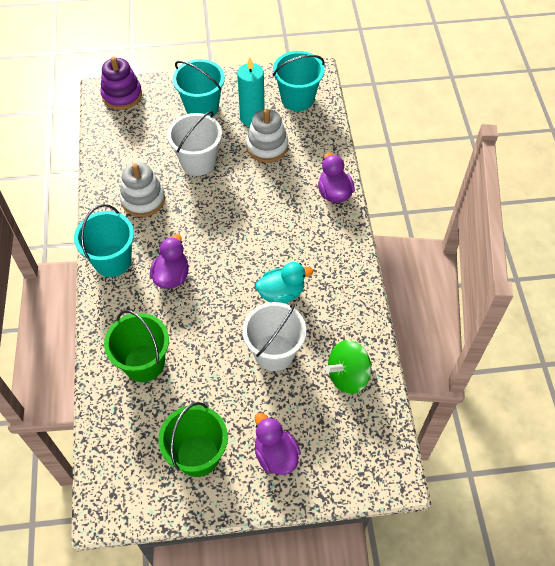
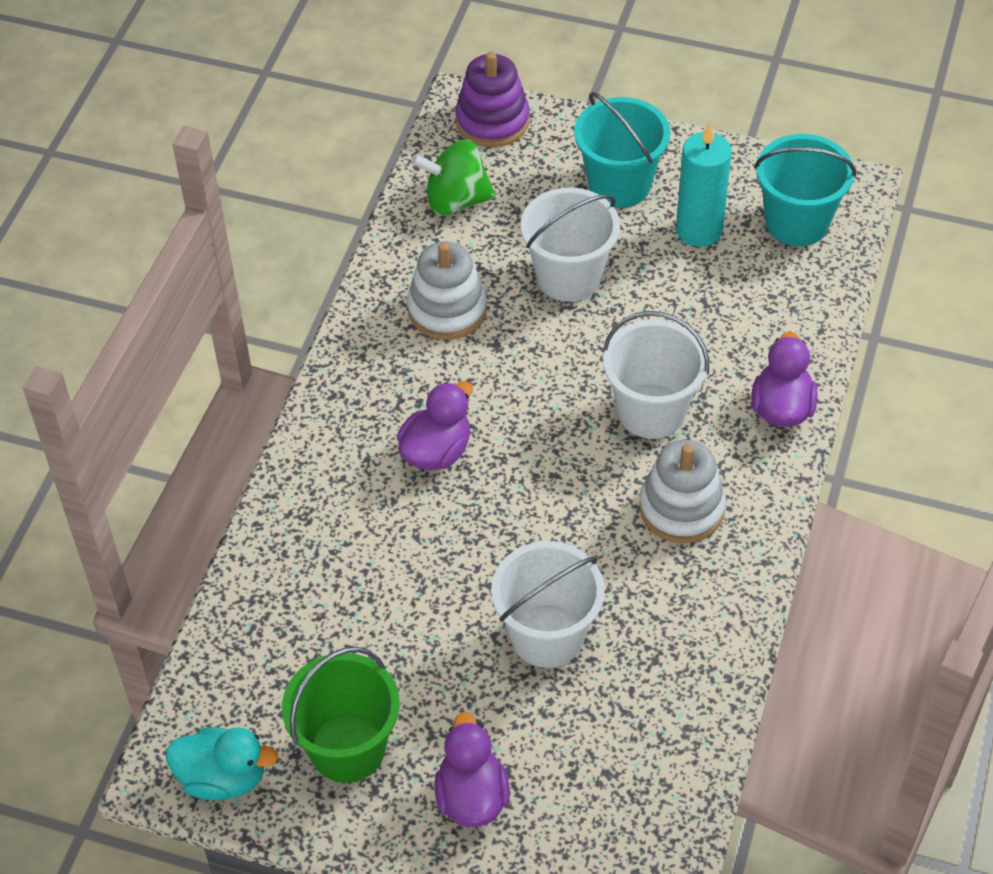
camera: 25 degrees right, 5 degrees down
(112, 261) = (352, 393): turquoise bucket -> none
(144, 363) = (329, 574): green bucket -> none
(267, 146) = (701, 288): white stacking toy -> white stacking toy (681, 508)
(272, 216) = (651, 411): none -> white bucket
(281, 293) = (606, 544): turquoise duck -> turquoise duck (223, 777)
(348, 375) = (653, 719): green spinning top -> green spinning top (456, 200)

